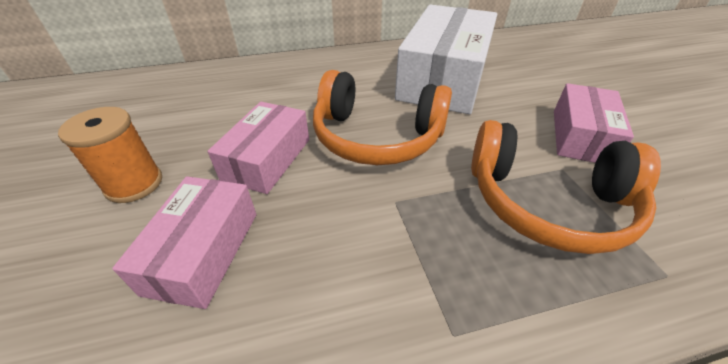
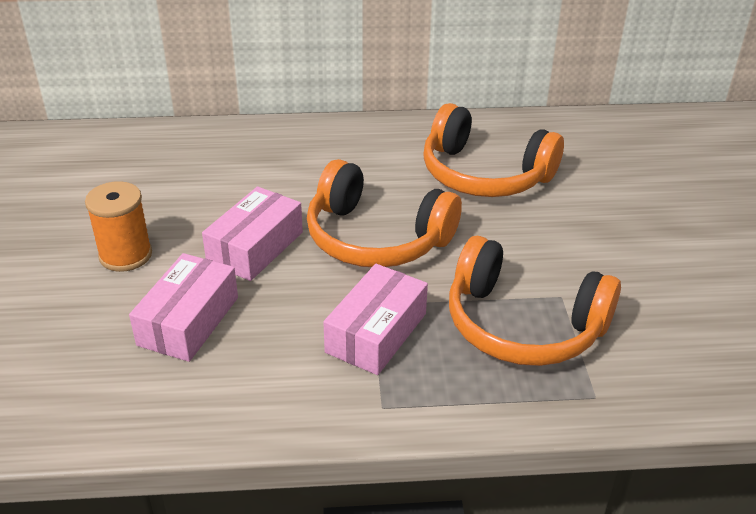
camera: 10 degrees right, 5 degrees down
(443, 78) = (484, 174): white box -> orange headphones
(580, 136) = (606, 265): pink box -> pink box (376, 333)

